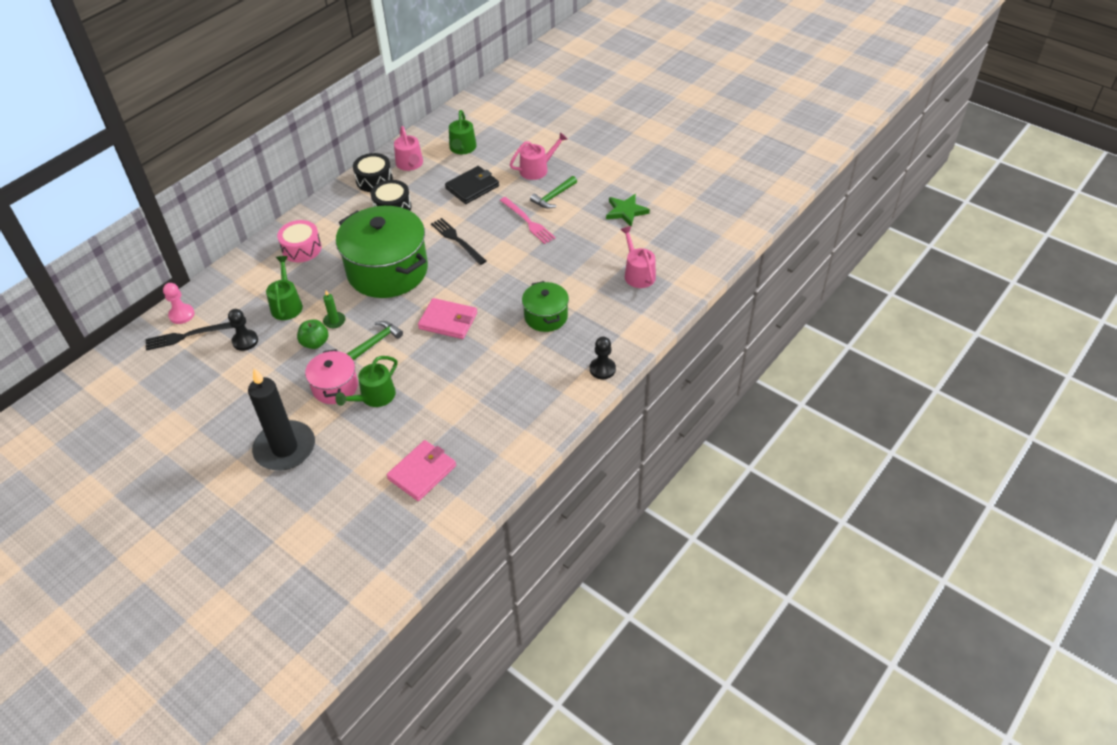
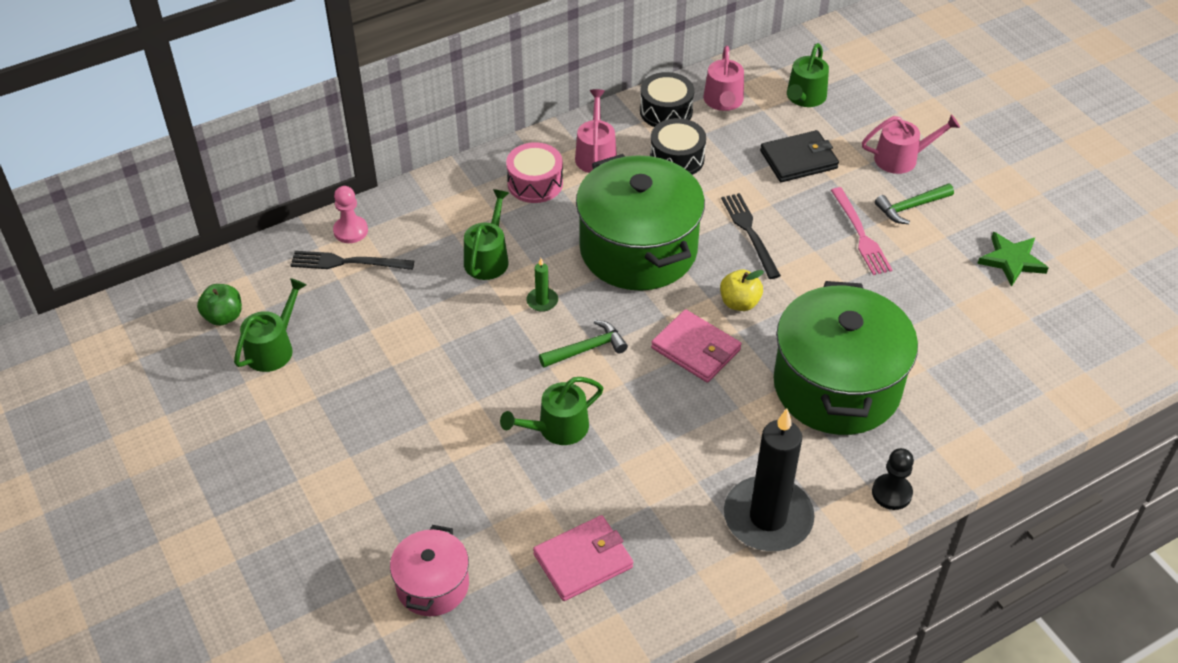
camera: 20 degrees right, 0 degrees up
(154, 407) = (273, 348): none -> green watering can
(245, 341) = (417, 293): black pawn -> none
(285, 448) = (415, 462): black candle -> black candle (768, 517)
(315, 343) = (506, 324): green apple -> green apple (223, 317)
(335, 387) = (510, 396): pink pot -> pink pot (432, 585)
(466, 285) = (739, 303): none -> yellow apple
(546, 316) = (836, 386): green pot -> green pot, size x1.96
(638, 274) = (996, 362): pink watering can -> pink watering can (596, 154)

